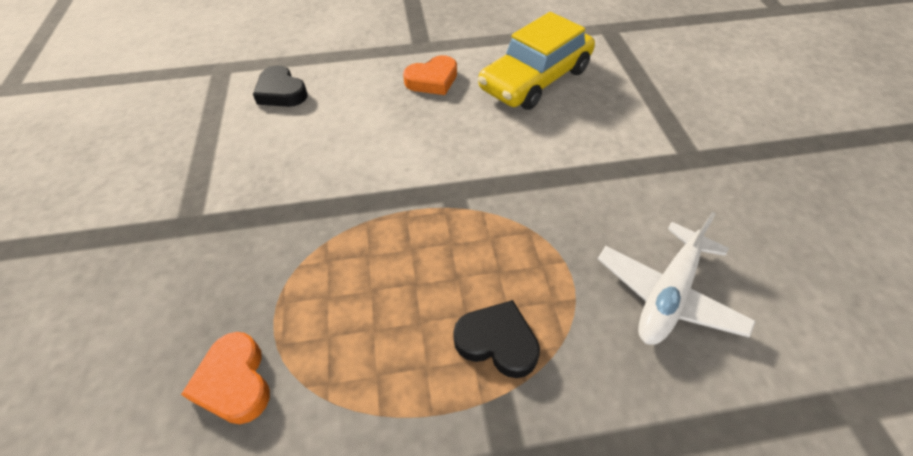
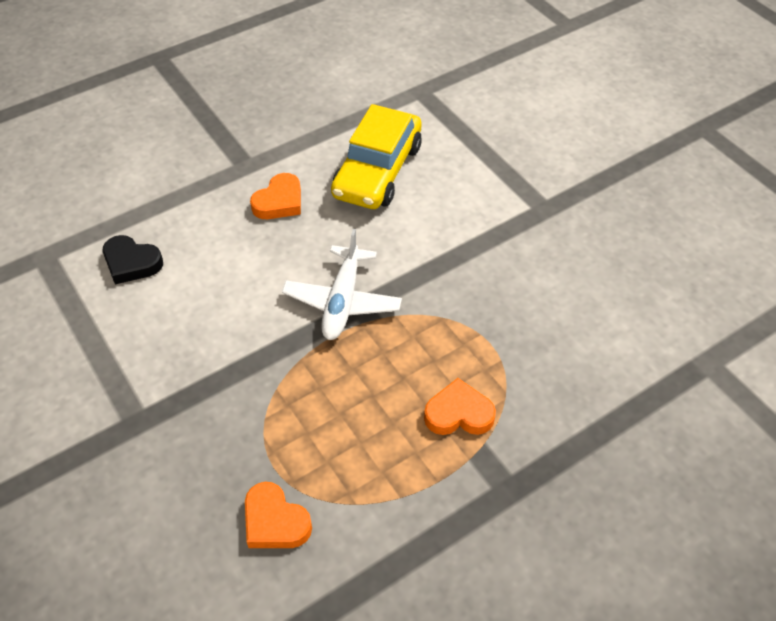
camera: 25 degrees left, 0 degrees up
(497, 342) = (458, 413): black heart -> orange heart
(668, 294) = (565, 331): white plane -> white plane (342, 301)

